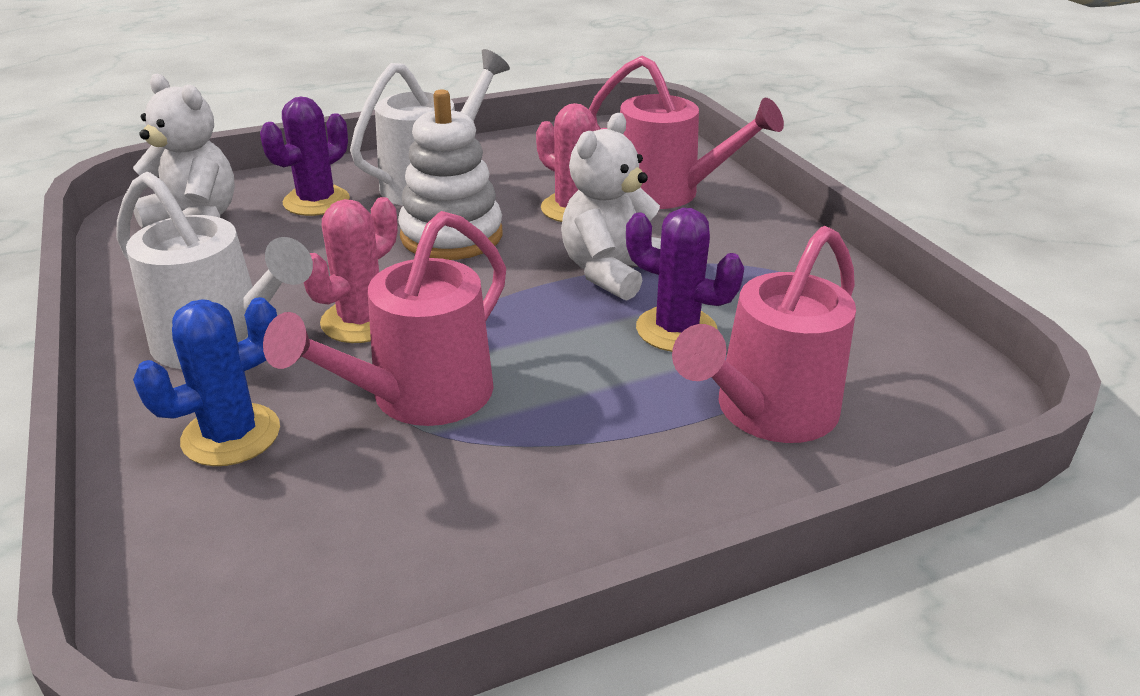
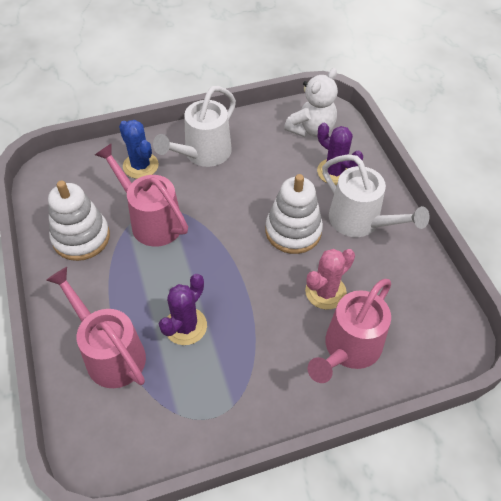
camera: 95 degrees right, 20 degrees up
(361, 321) = (212, 198): pink cactus -> none
(471, 507) = (81, 237): none -> white stacking toy
(610, 272) = (247, 303): white teddy bear -> none

